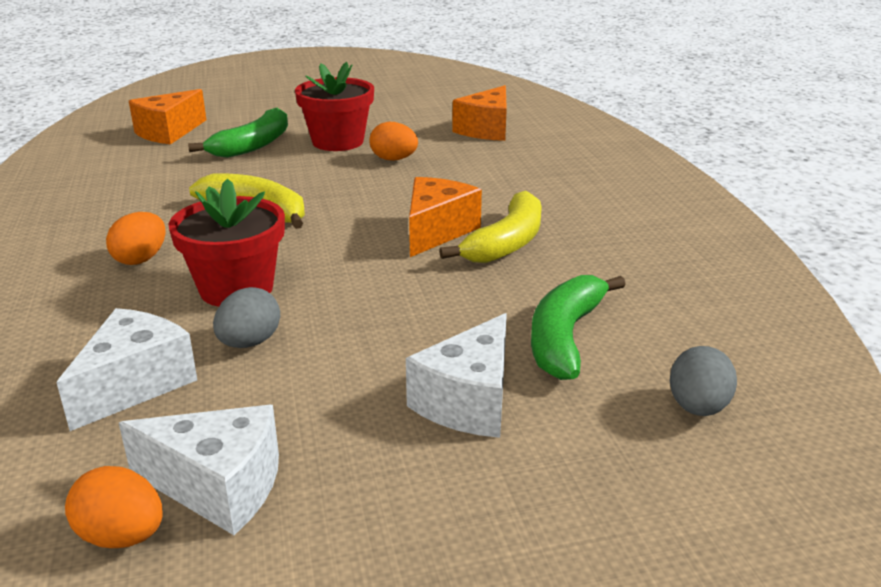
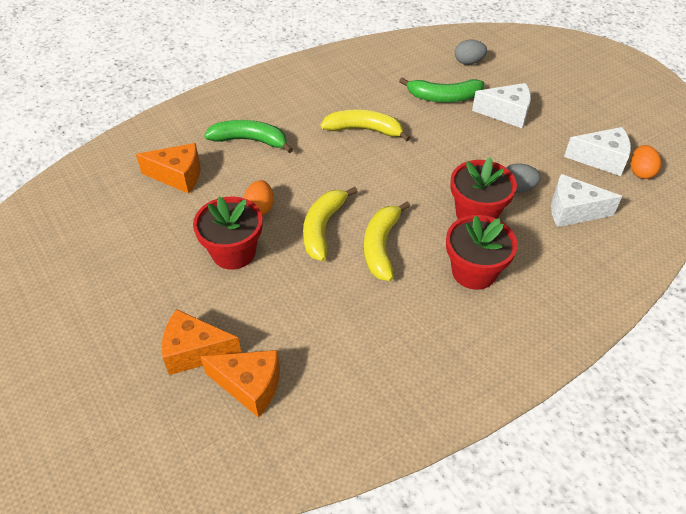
camera: 110 degrees left, 20 degrees up
(141, 259) = (474, 272): orange egg -> red flower pot
(219, 487) = (601, 159): white cheese -> white cheese turned 105 degrees clockwise
(253, 145) = (261, 304): green banana -> green banana (250, 140)
(326, 185) = (323, 228): none -> yellow banana
(436, 231) = (364, 158): orange cheese -> orange cheese (195, 351)

